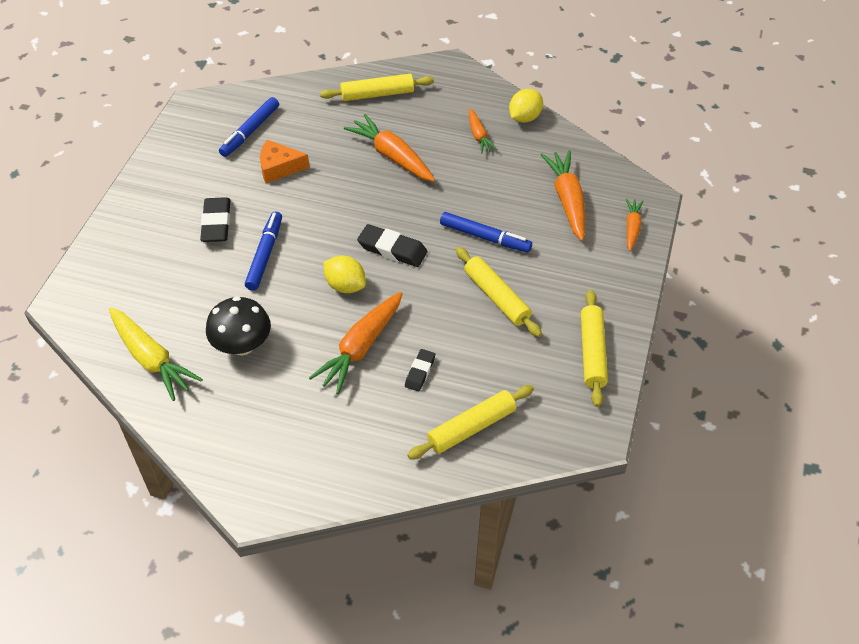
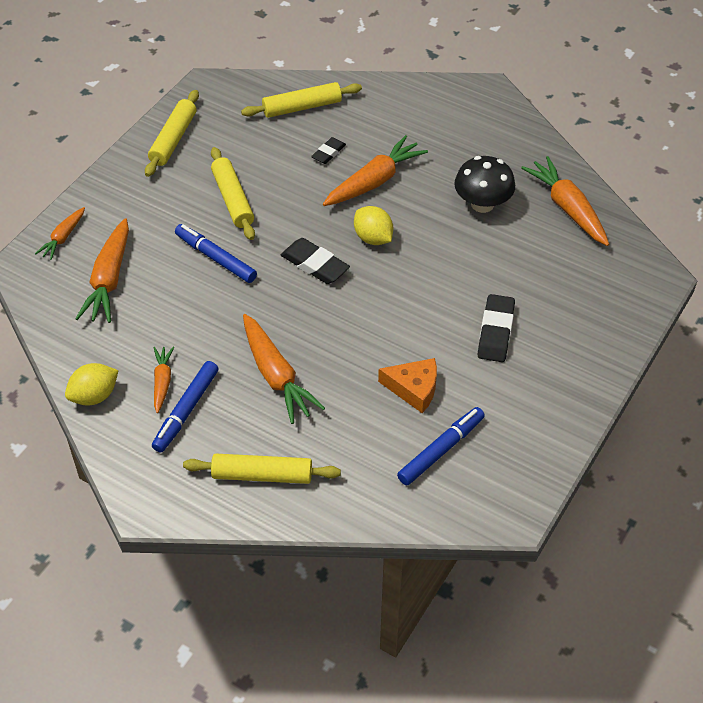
camera: 165 degrees left, 0 degrees up
(151, 358) = (568, 208): yellow carrot -> orange carrot
(265, 255) = (447, 285): blue marker -> blue marker (186, 410)

